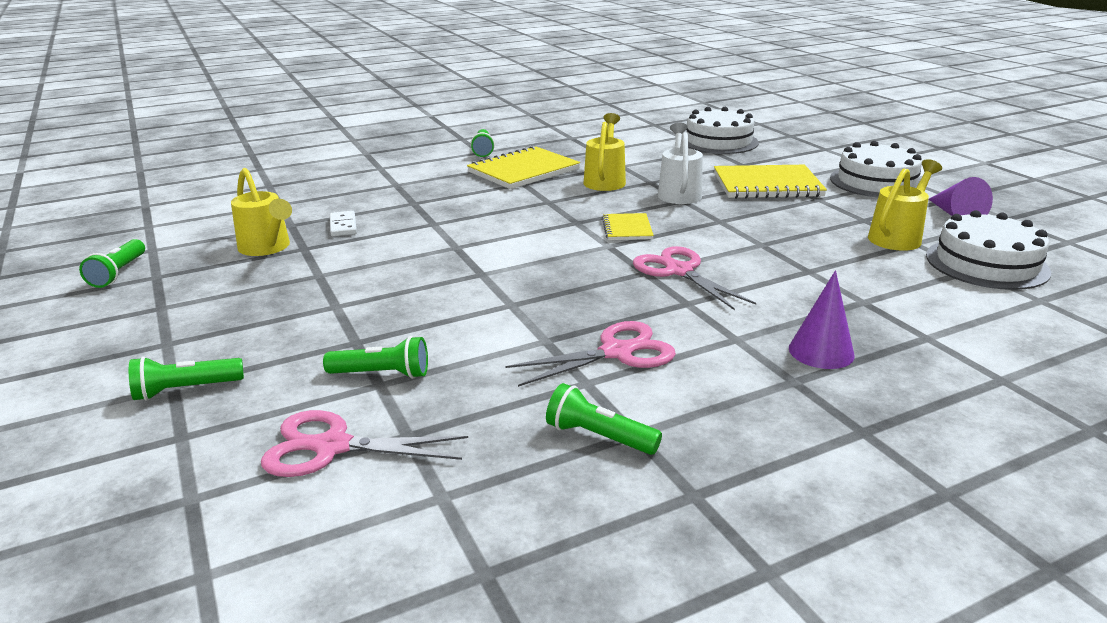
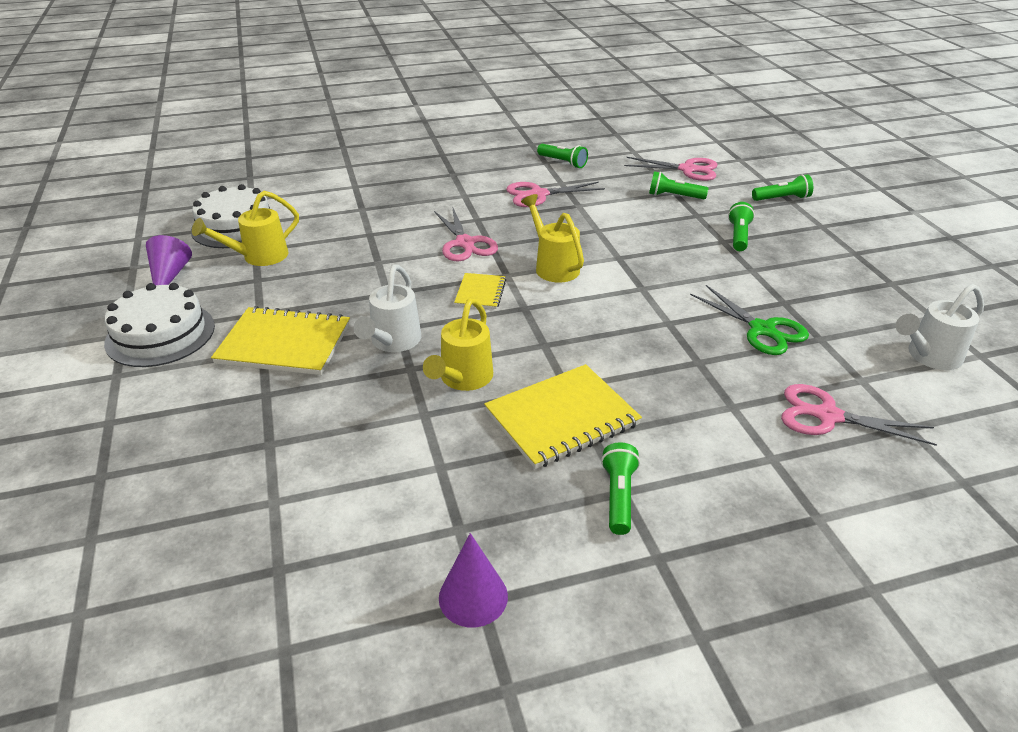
camera: 170 degrees left, 10 degrees up
(118, 273) = (930, 290): green flashlight -> green flashlight (739, 236)
(199, 221) = (929, 356): none -> white watering can
(267, 248) = (820, 306): yellow watering can -> yellow watering can (554, 266)
(326, 185) = (827, 416): none -> pink scissors
(343, 226) = (762, 329): white domino -> green scissors
(718, 141) = (232, 470): white cake -> none
(821, 351) = (423, 185): purple cone -> purple cone (473, 596)

